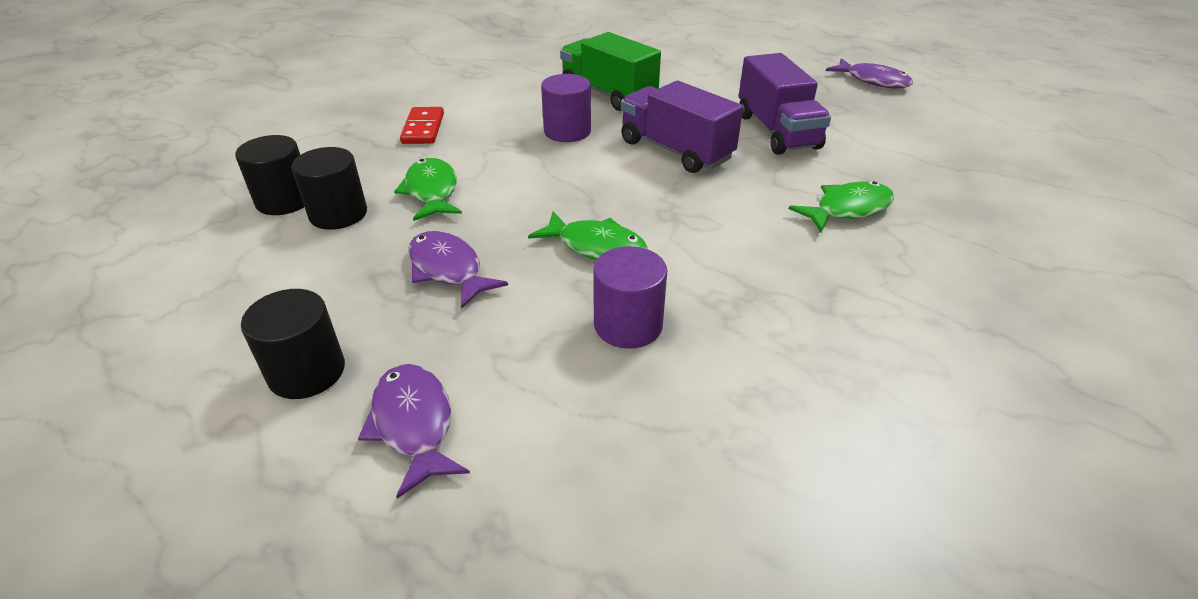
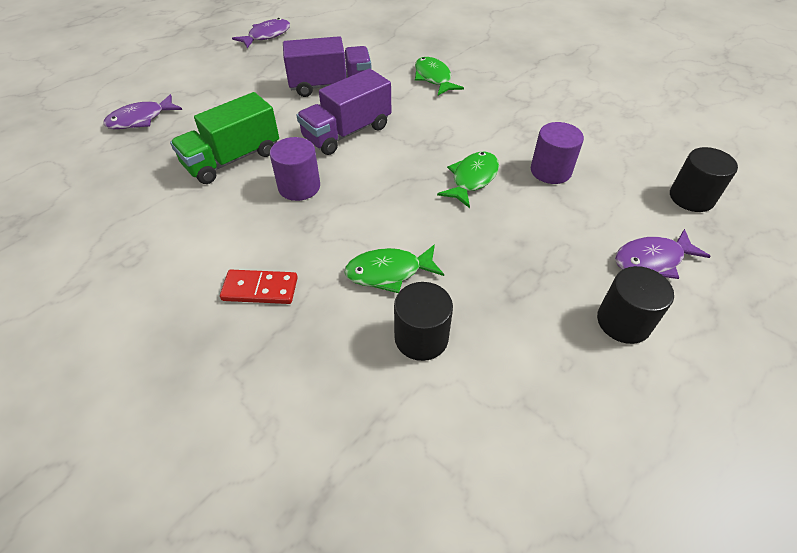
camera: 85 degrees left, 10 degrees up
(284, 200) = (392, 390): black cylinder -> black cylinder (691, 197)
(448, 269) = (502, 254): purple fish -> purple fish (140, 119)

